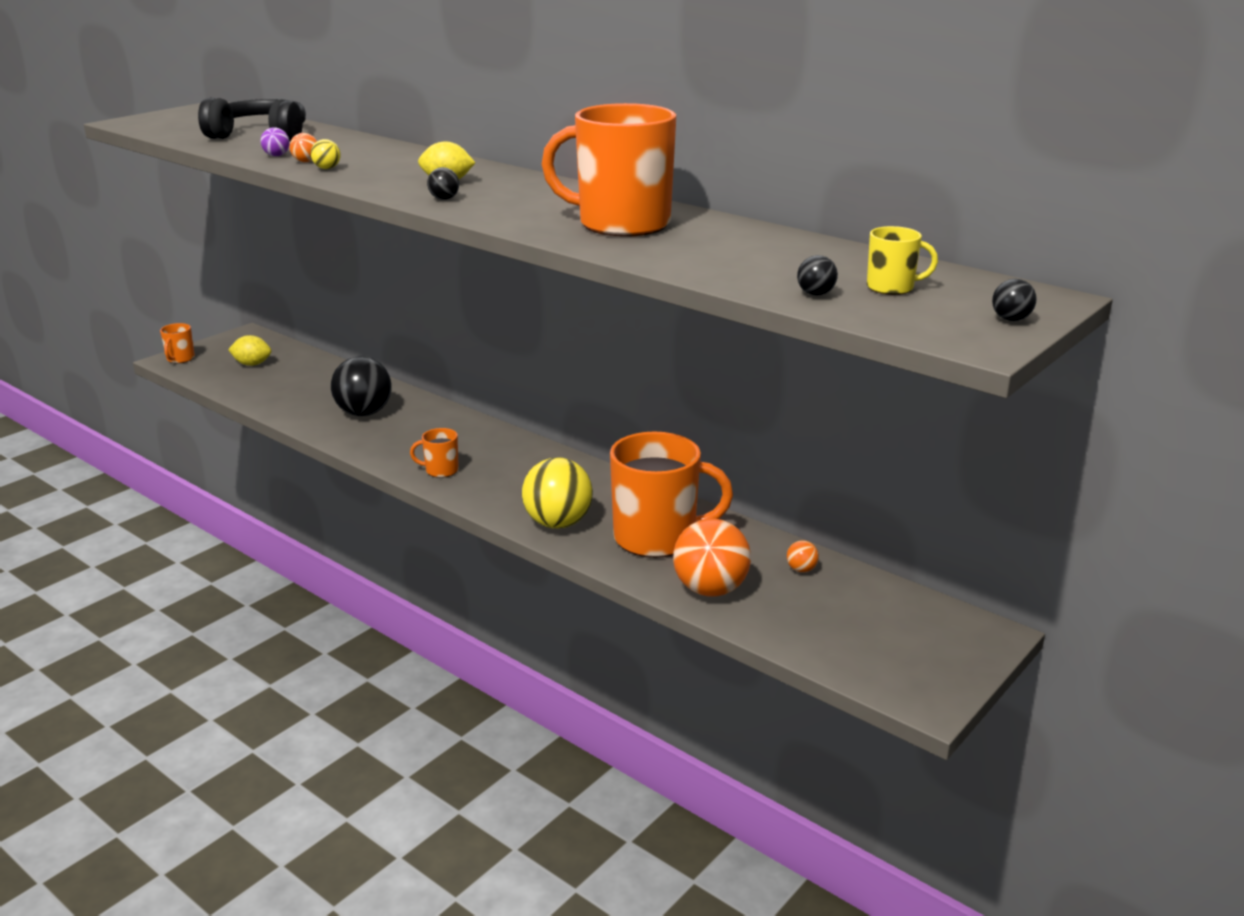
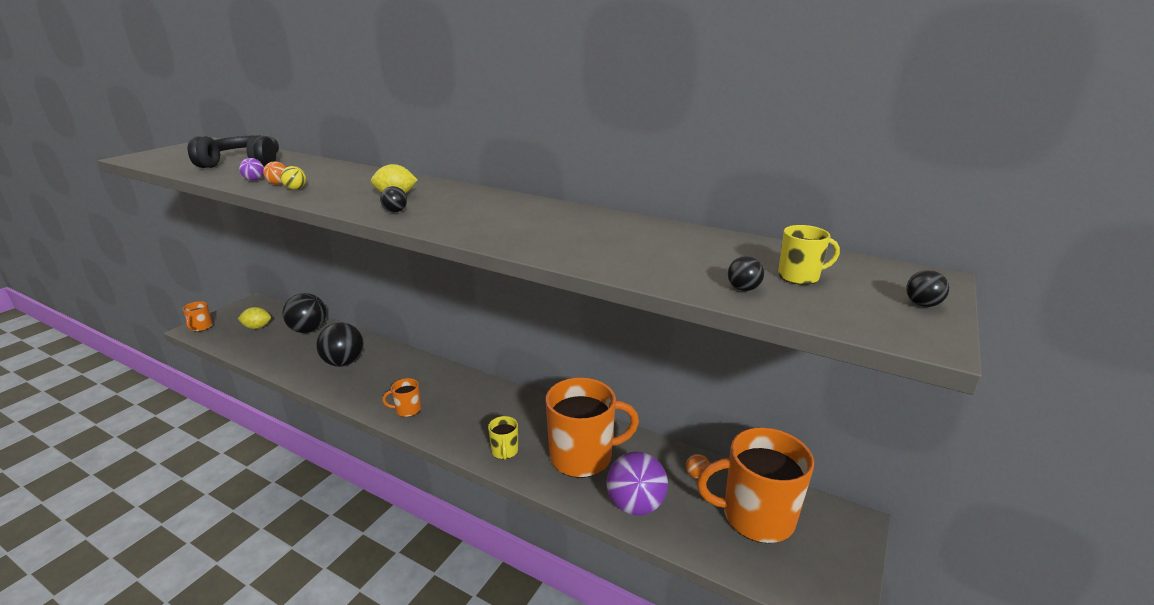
camera: 10 degrees left, 0 degrees up
(319, 372) = (309, 330): none -> black ball
(558, 523) = (504, 451): yellow ball -> yellow mug
(621, 224) = (547, 227): orange mug -> orange mug (755, 516)
(710, 589) = (635, 505): orange ball -> purple ball

